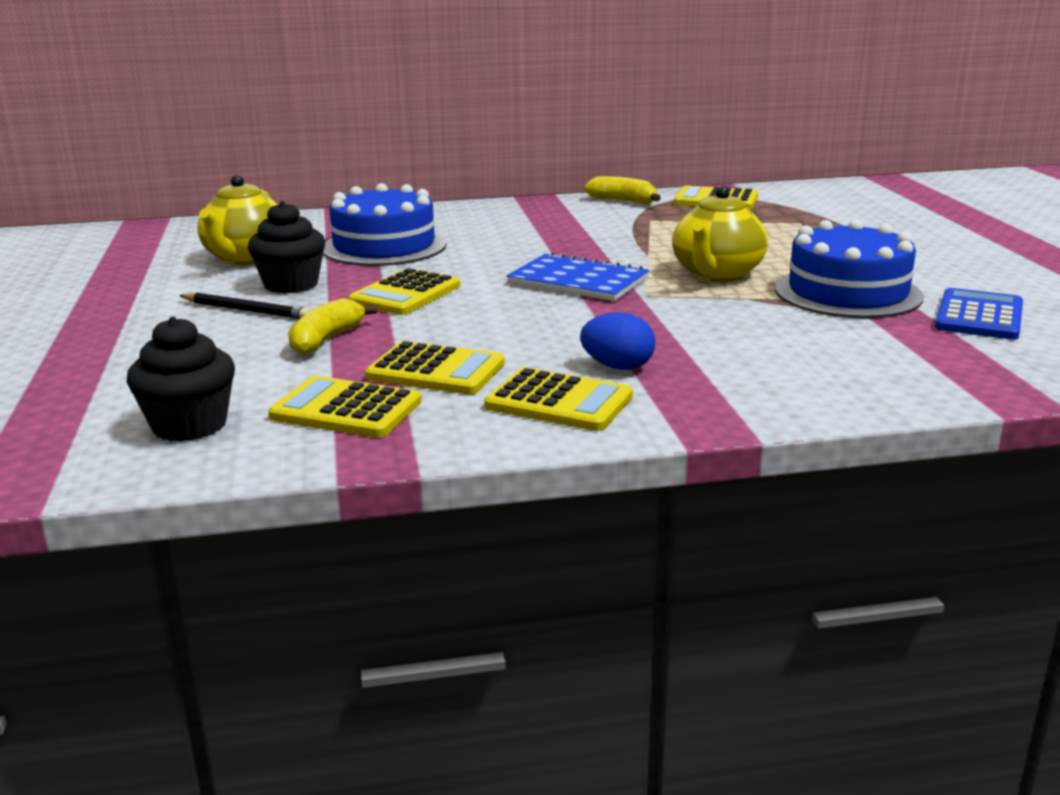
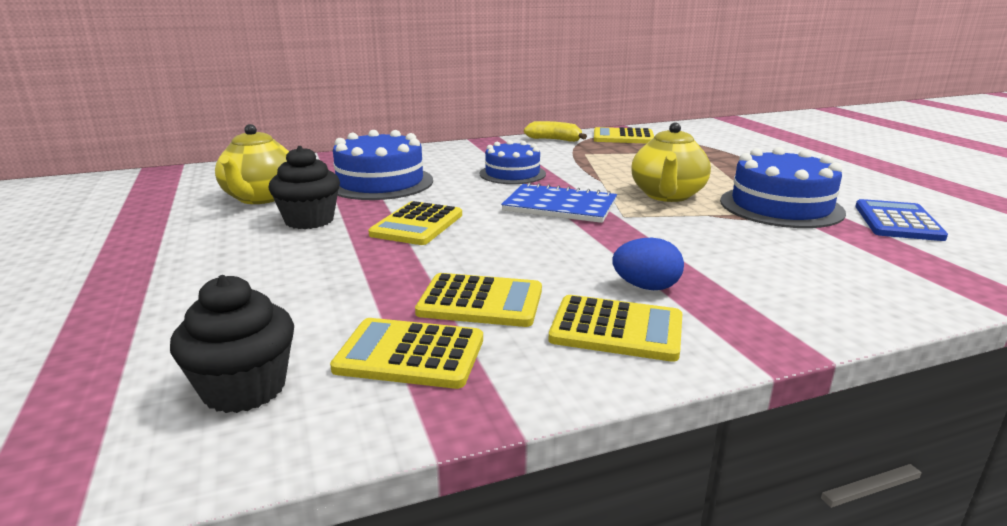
camera: 10 degrees left, 0 degrees up
(246, 310) = (274, 248): black pencil -> none
(326, 340) = (361, 275): yellow banana -> none
(544, 242) = (512, 174): none -> blue cake

